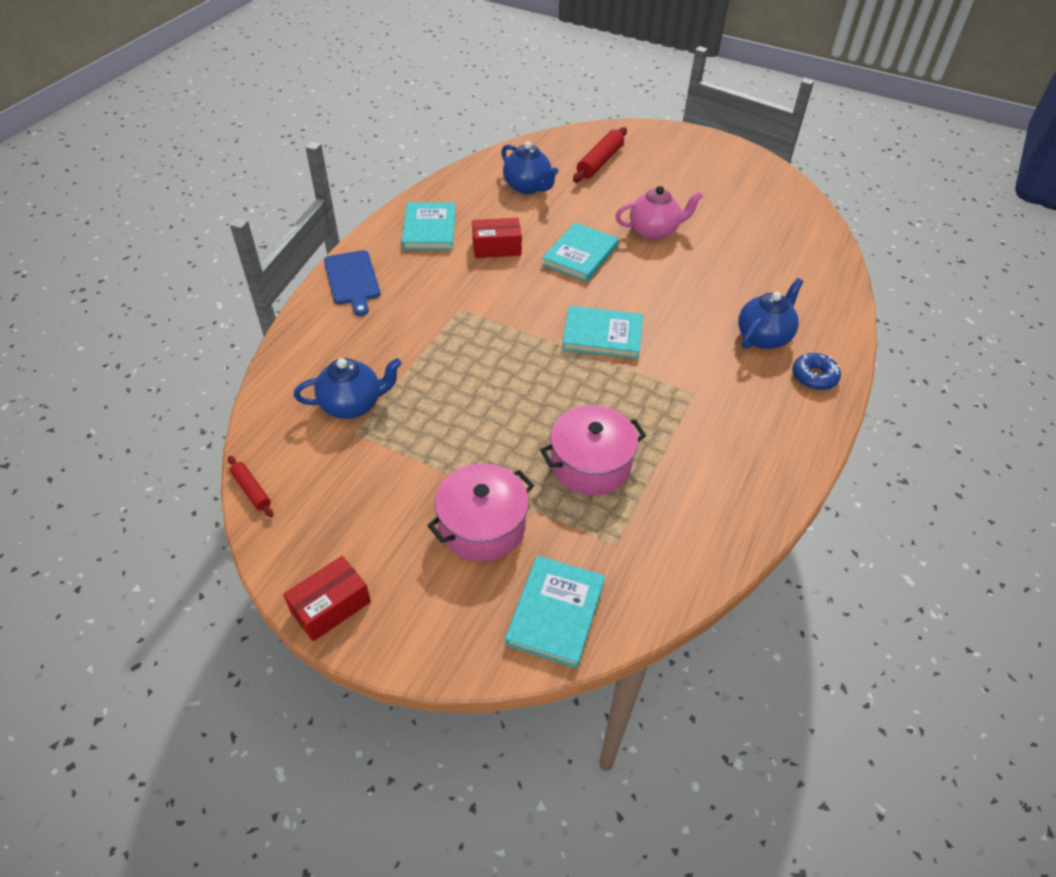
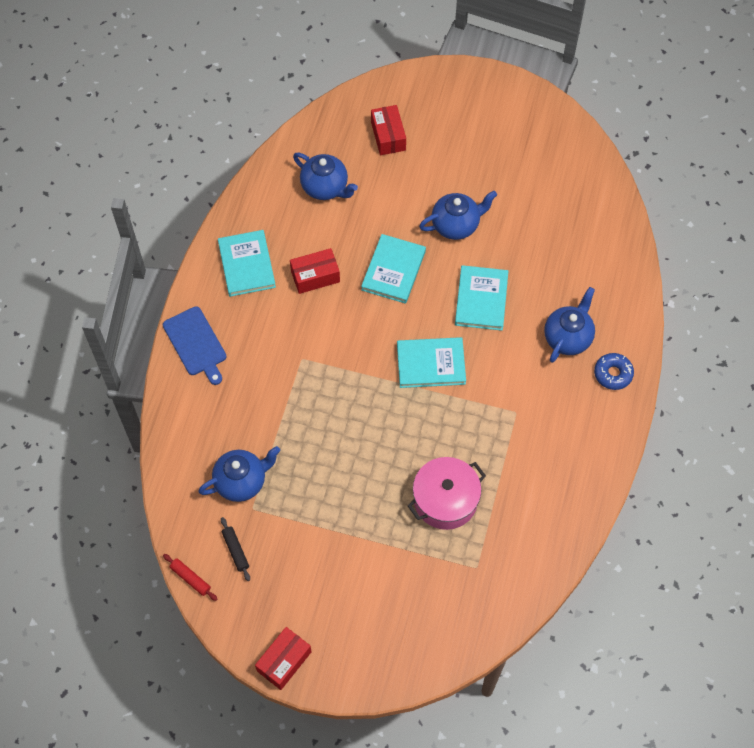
camera: 10 degrees left, 15 degrees up
(318, 471) = (236, 550): none -> black rolling pin
(482, 526) = (375, 573): pink pot -> none
(555, 612) = (444, 632): turquoise book -> turquoise book (481, 299)
(600, 162) = (388, 136): red rolling pin -> red box
(654, 231) = (456, 225): pink teapot -> blue teapot

